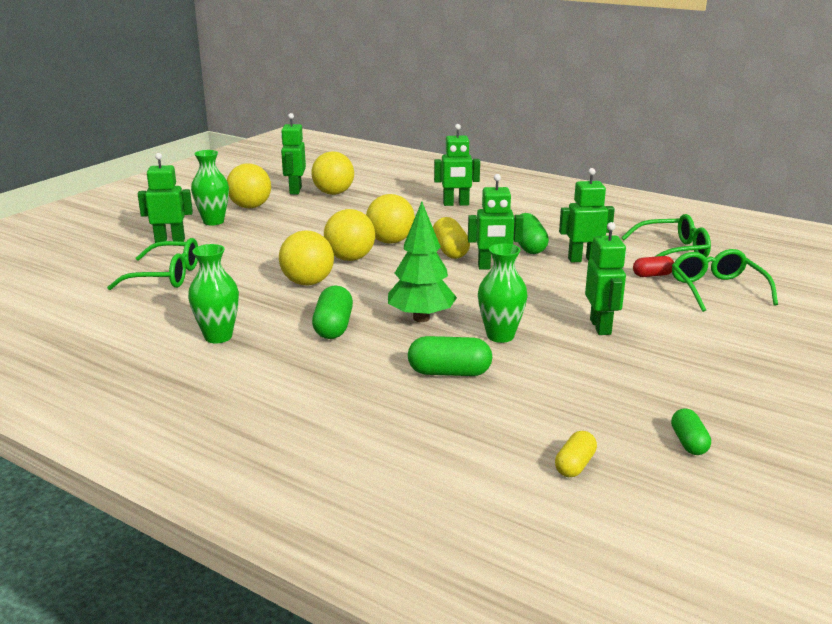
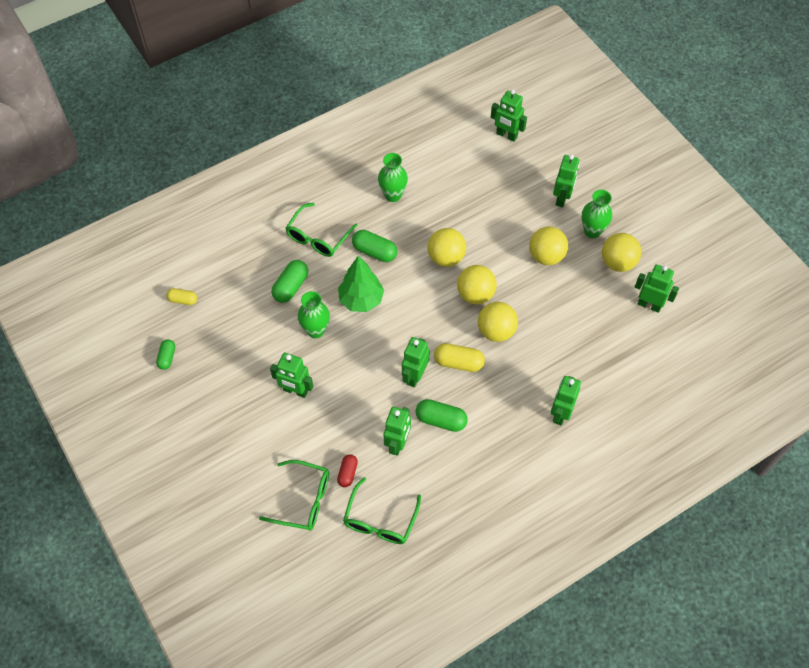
camera: 115 degrees right, 35 degrees up
(65, 285) = (506, 135): none -> green robot
(166, 276) = (495, 186): green glasses -> green glasses (318, 237)
(333, 193) = (629, 331): yellow ball -> yellow ball (546, 256)
(574, 465) = (183, 300): yellow capsule -> yellow capsule turned 45 degrees counterclockwise
(689, 442) = (167, 357): green capsule -> green capsule turned 75 degrees clockwise

